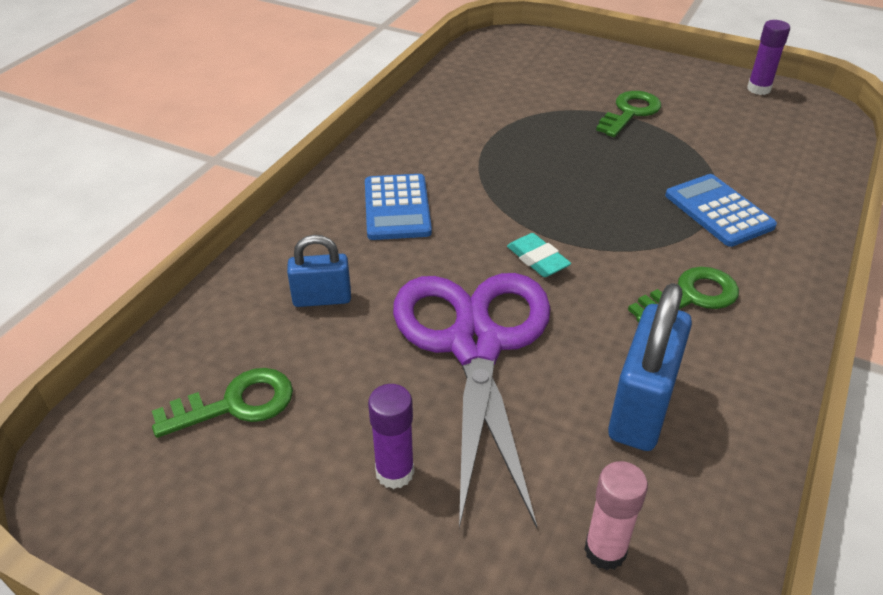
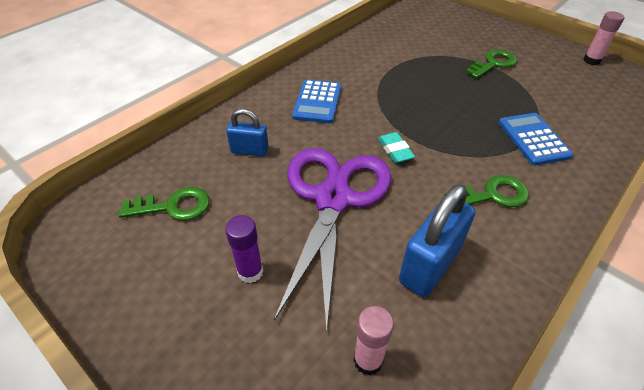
camera: 15 degrees right, 5 degrees up
(758, 89) = (591, 60): purple glue stick -> pink glue stick

